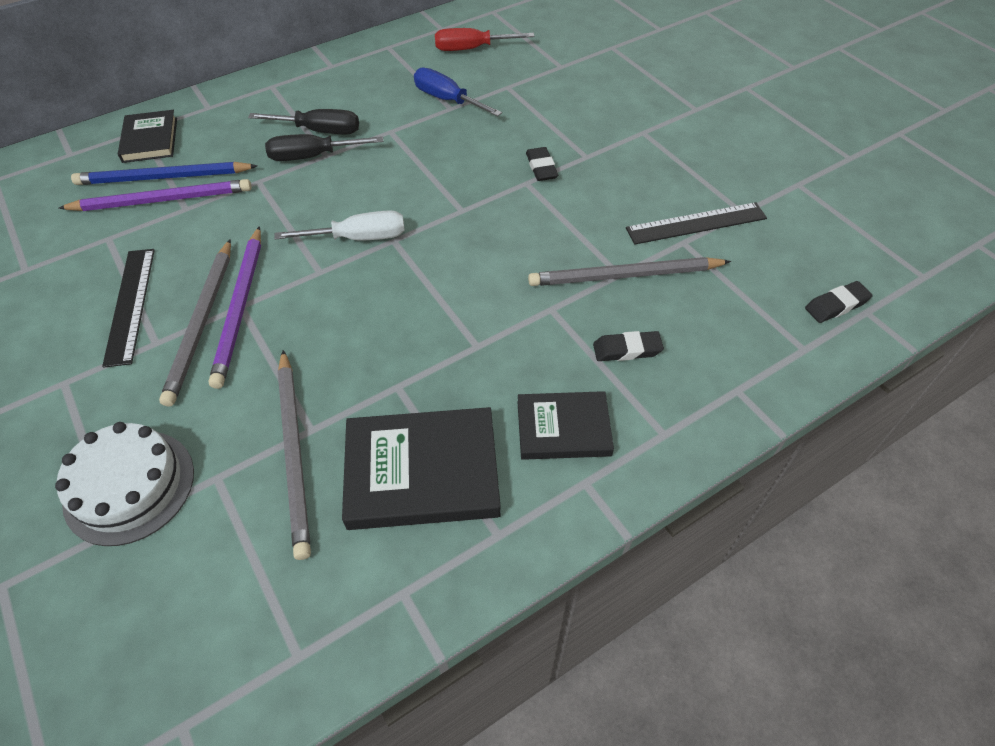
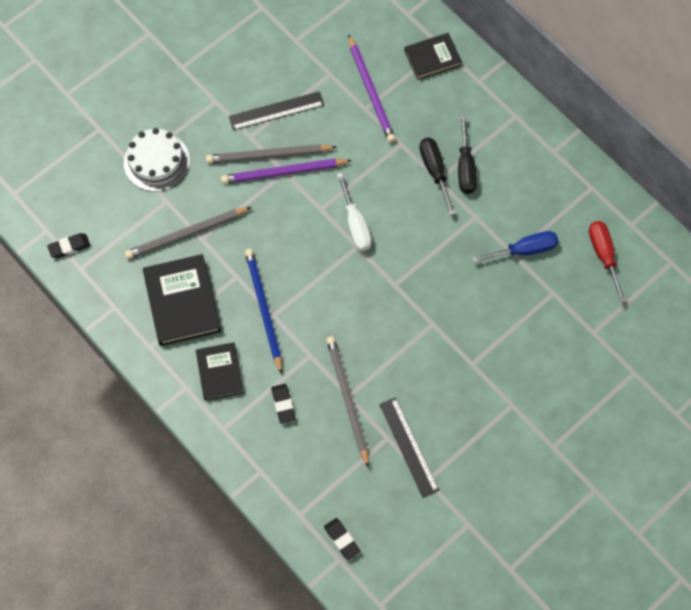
camera: 80 degrees right, 15 degrees up
(163, 178) = (393, 83): blue pencil -> blue pencil (264, 309)
(447, 100) = (524, 250): blue screwdriver -> blue screwdriver turned 45 degrees clockwise
(541, 167) = (452, 332): black eraser -> black eraser (69, 247)

